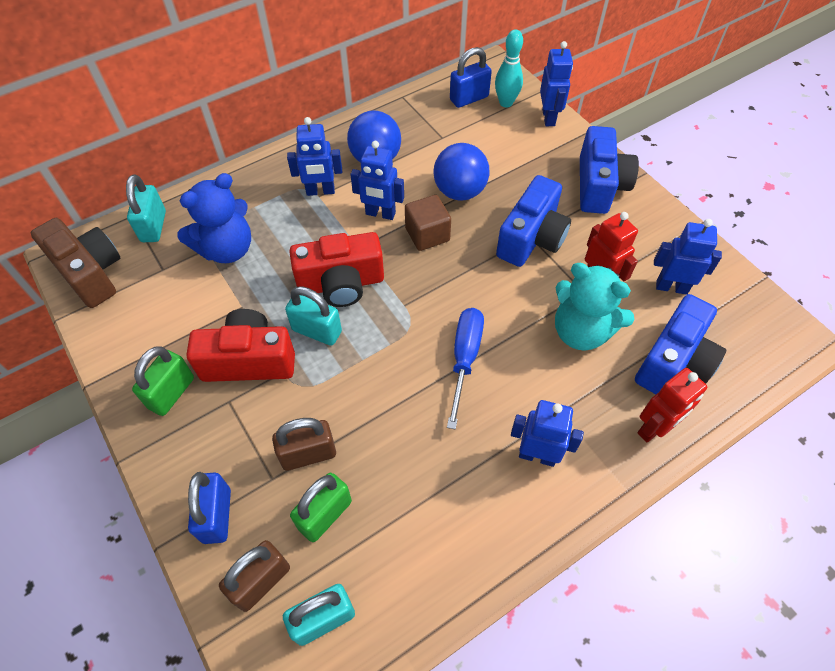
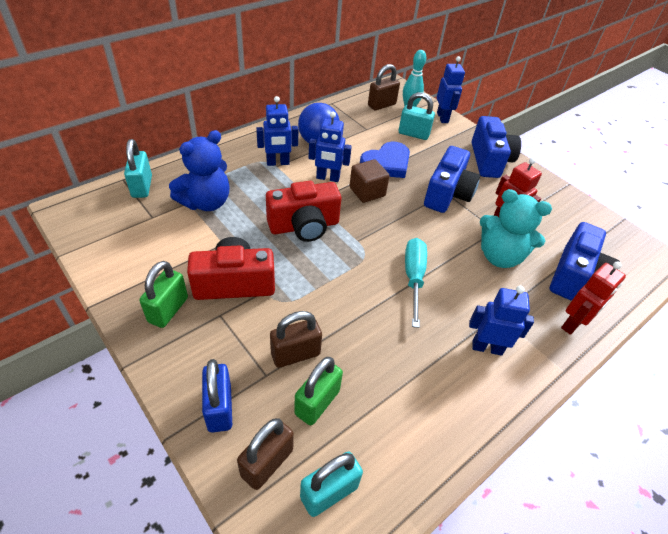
camera: 10 degrees left, 10 degrees down
(90, 273) = (89, 220): brown camera -> none
(317, 331) = (289, 260): turquoise padlock -> turquoise padlock (413, 134)
(460, 191) = (386, 163): blue ball -> blue heart
(464, 358) = (413, 278): blue screwdriver -> turquoise screwdriver
(469, 98) = (381, 105): blue padlock -> brown padlock
(671, 287) = (559, 225): blue robot -> none

